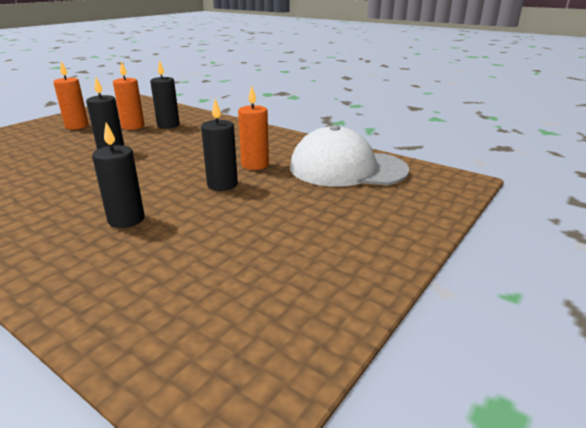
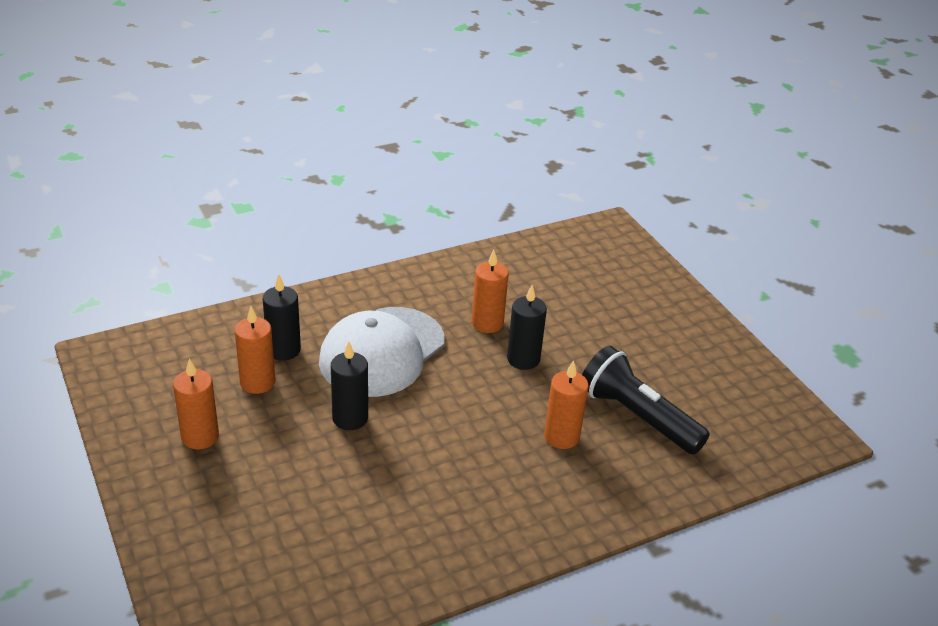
camera: 65 degrees left, 10 degrees up
(126, 219) = (561, 436): black candle -> orange candle
(180, 250) = (637, 416): none -> black flashlight
(347, 168) = (541, 272): white cap -> white cap (382, 352)

